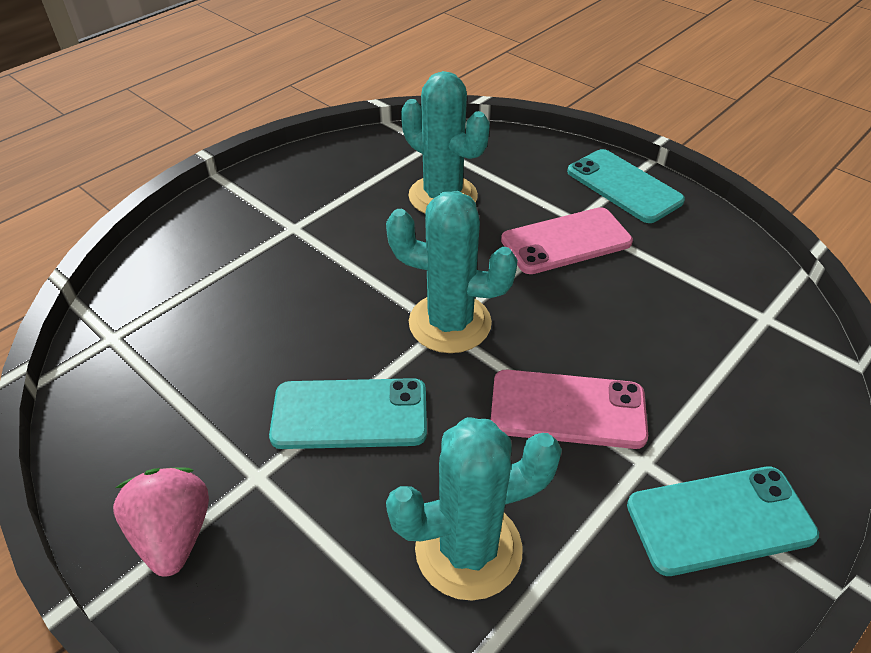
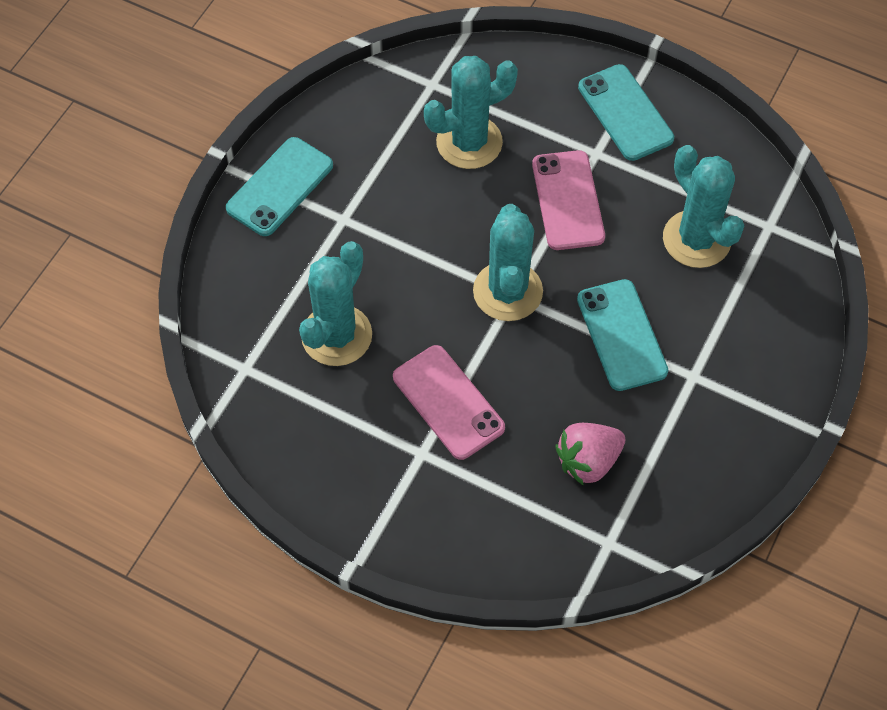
camera: 105 degrees left, 15 degrees up
(174, 534) = (753, 408): pink strawberry -> pink strawberry (588, 461)
(566, 241) = (377, 224): pink phone -> pink phone (448, 402)
(672, 333) = (469, 142): none -> turquoise cactus

